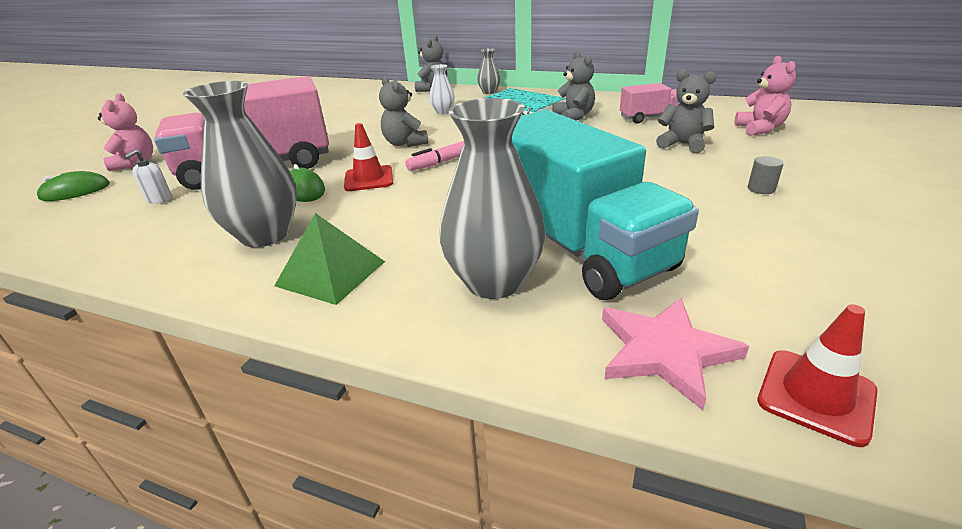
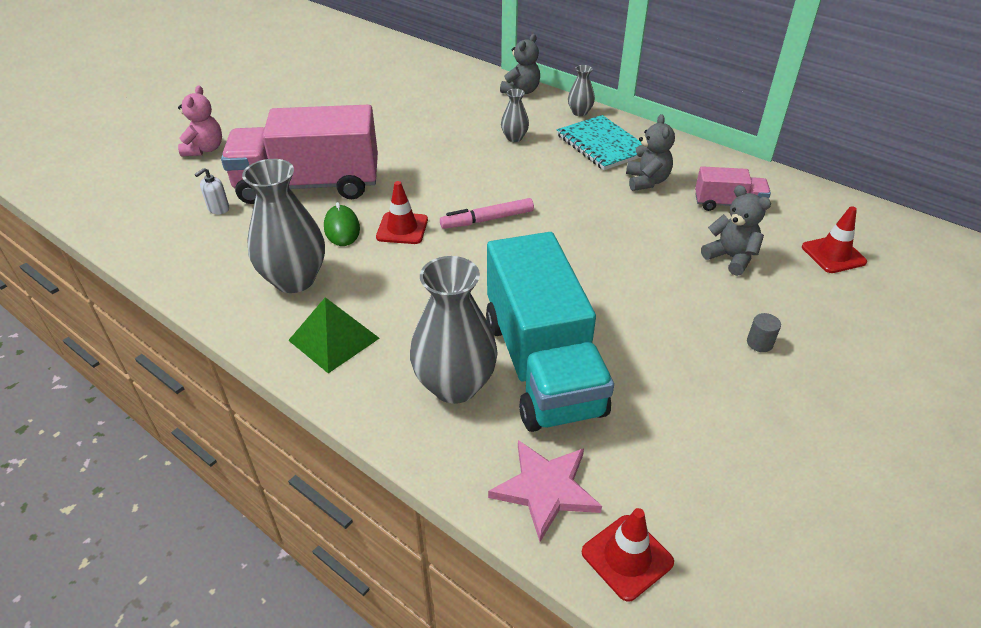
camera: 15 degrees right, 10 degrees up
(75, 191) = (152, 178): green mouse -> none
(405, 143) = (454, 182): grey teddy bear -> none
(443, 112) = (514, 138): white vase -> grey vase
(760, 129) = (833, 254): pink teddy bear -> red traffic cone

